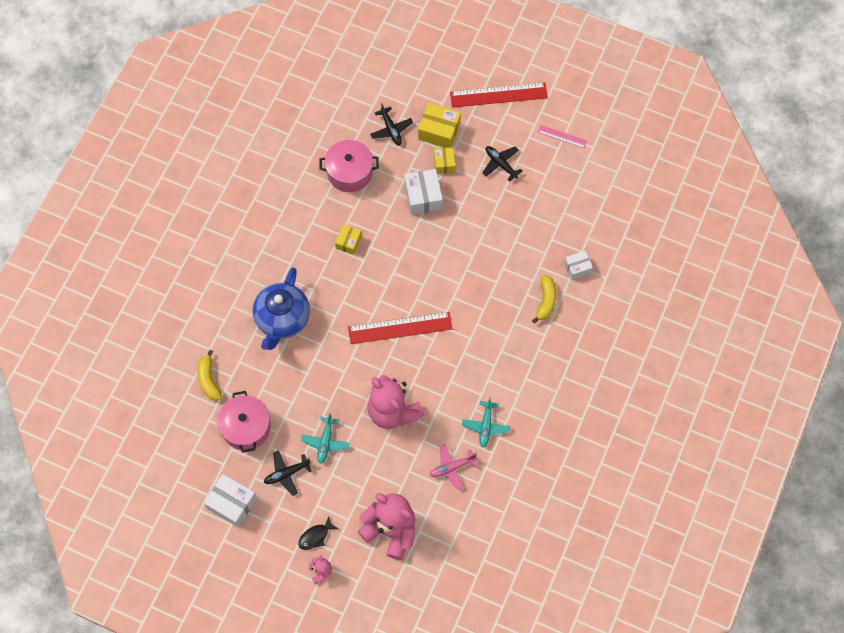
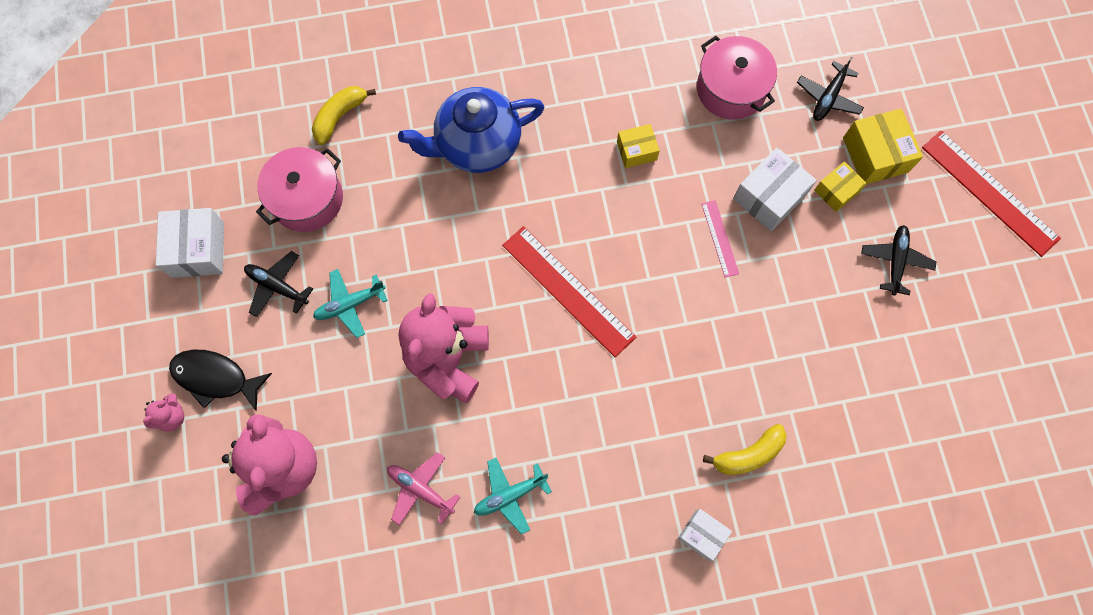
camera: 55 degrees right, 5 degrees up
(315, 536) = (215, 378): black fish -> black fish, size x1.54
(562, 136) = (1003, 313): pink ruler -> pink ruler (719, 238)
(577, 268) = (830, 465): white box -> white box (702, 535)

